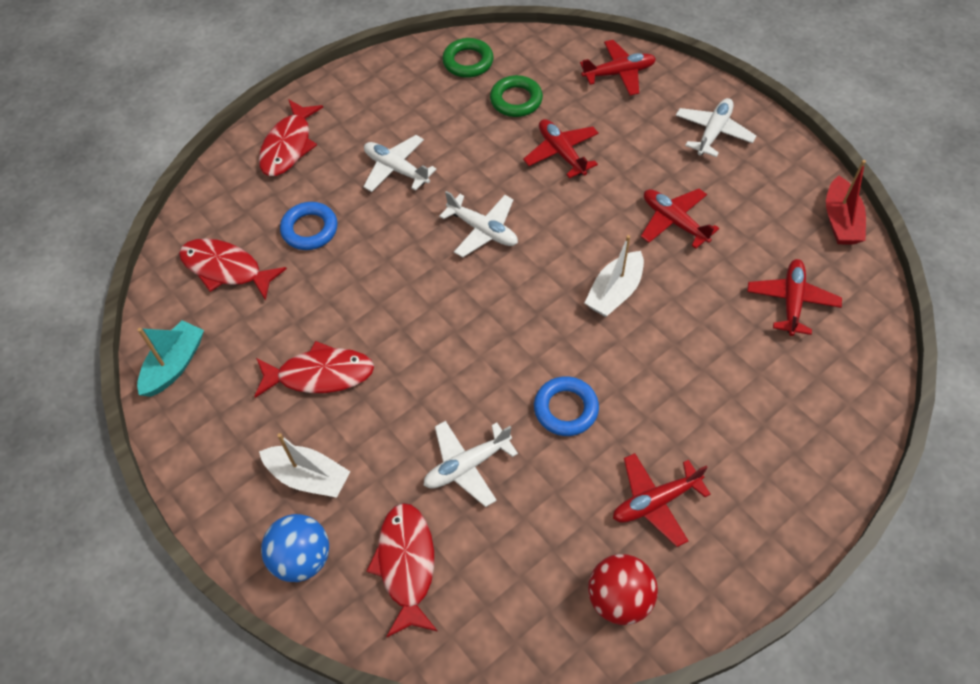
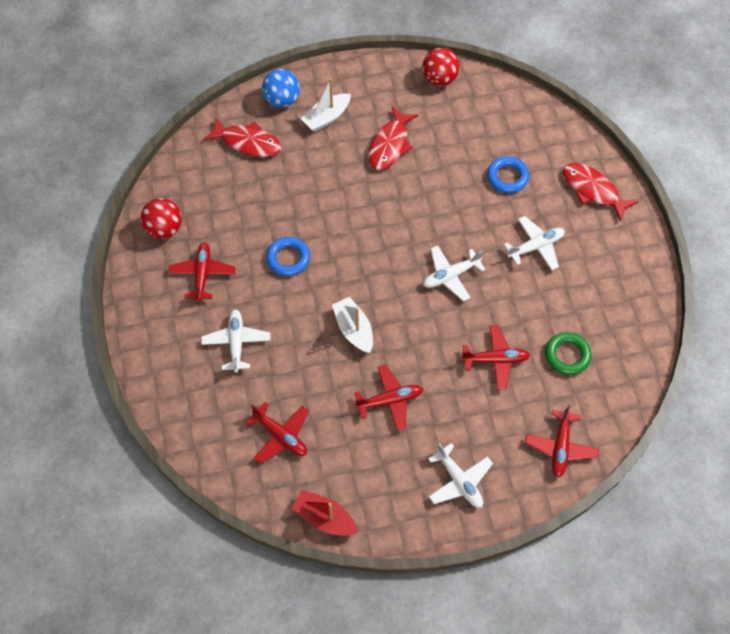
camera: 115 degrees right, 5 degrees up
(174, 365) = (439, 79): turquoise boat -> red ball
(226, 269) = (499, 123): red fish -> none
(467, 466) = (285, 193): white plane -> white plane (236, 342)
(468, 62) = (628, 341): green ring -> none

